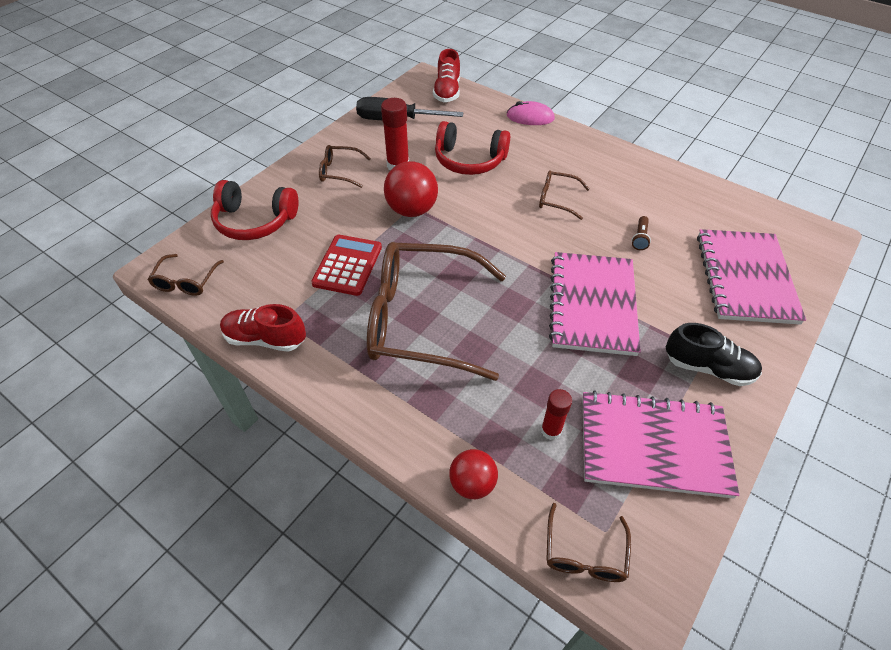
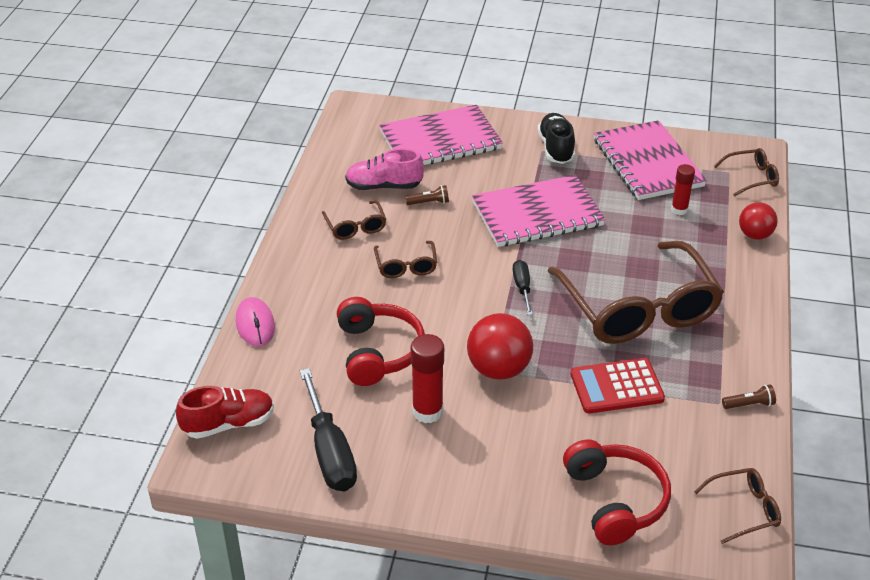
camera: 115 degrees left, 10 degrees down
(265, 339) = (749, 404): red shoe -> brown flashlight
(339, 172) = (475, 463): brown glasses -> brown glasses (355, 227)
(493, 255) = (522, 288): none -> black screwdriver
(675, 218) = (384, 186): none -> pink shoe

